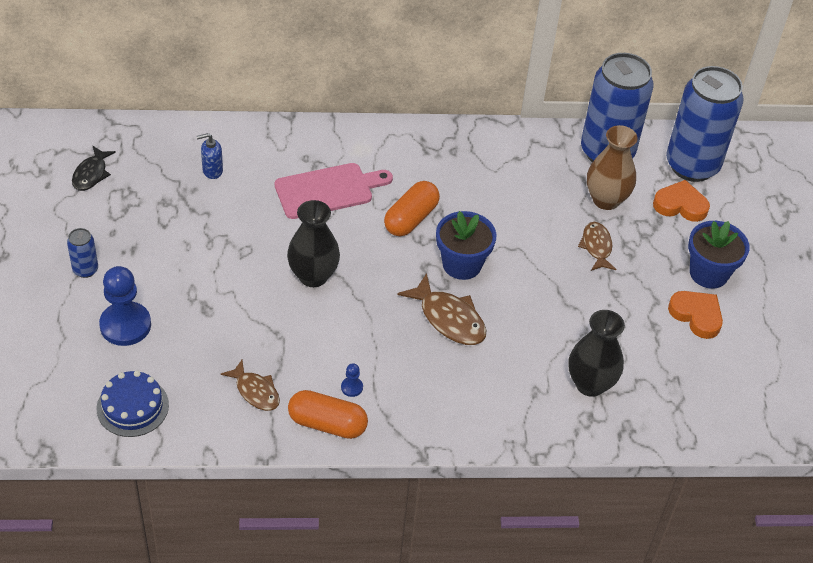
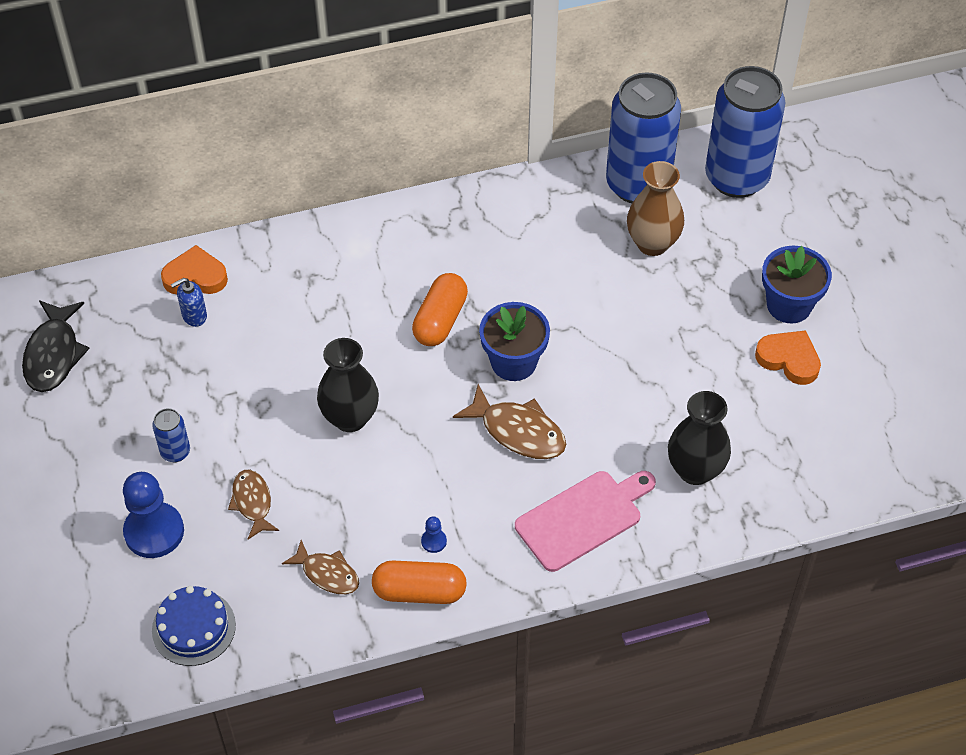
camera: 10 degrees left, 5 degrees up
(85, 270) = (85, 475): blue can -> blue can (175, 452)
(91, 174) = (54, 354): black fish -> black fish, size x1.52
(328, 190) = (336, 308): pink cutting board -> pink cutting board (583, 518)
(596, 247) = (657, 303): brown fish -> brown fish (252, 503)
(680, 205) = (736, 230): orange heart -> orange heart (195, 276)

